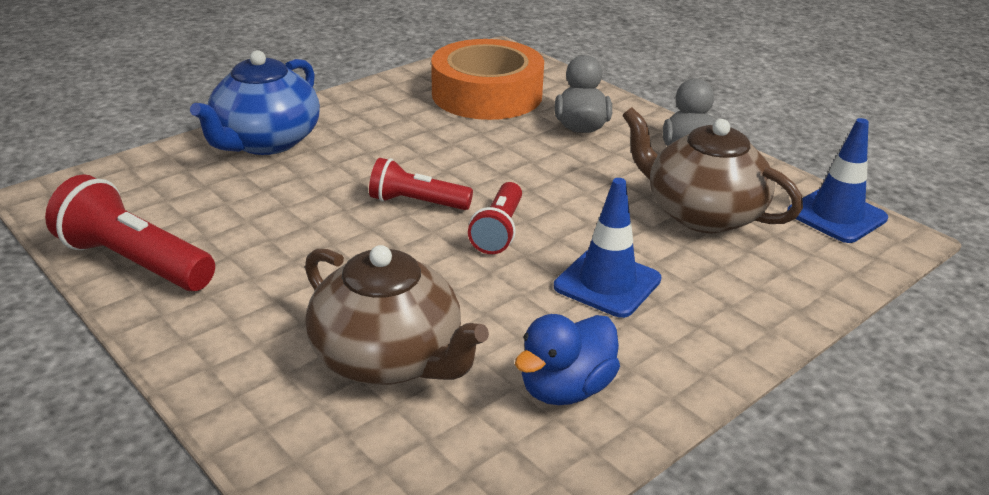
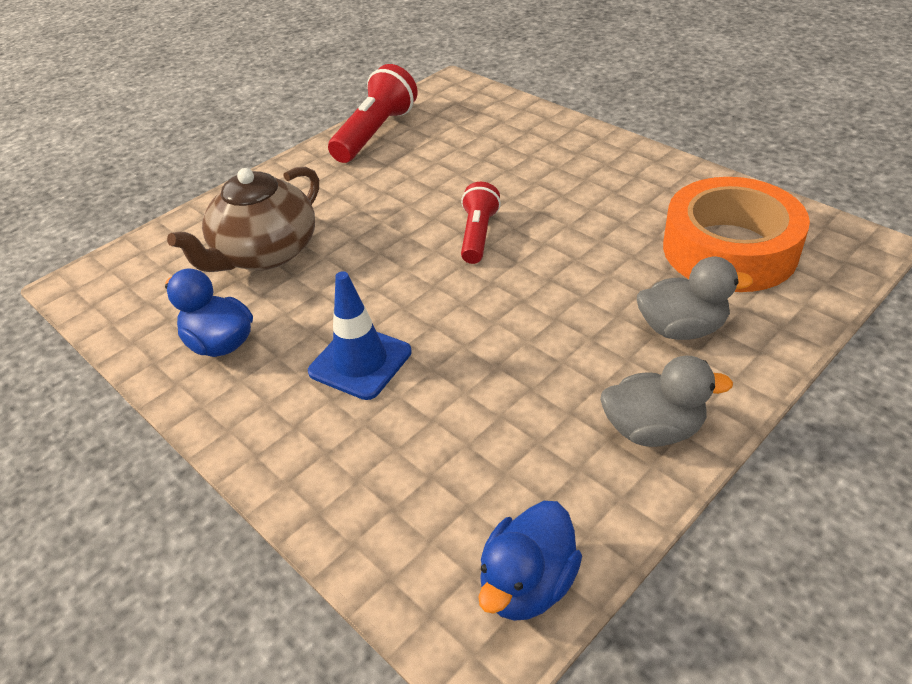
camera: 90 degrees right, 10 degrees up
(265, 142) = (560, 143): blue teapot -> none
(498, 231) = (439, 287): red flashlight -> none
(702, 214) = (501, 437): brown teapot -> none
(836, 215) = (527, 584): blue traffic cone -> blue duck

